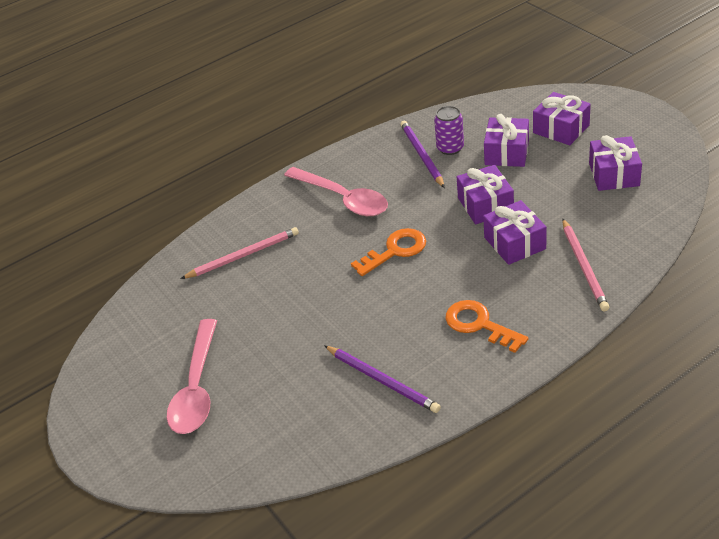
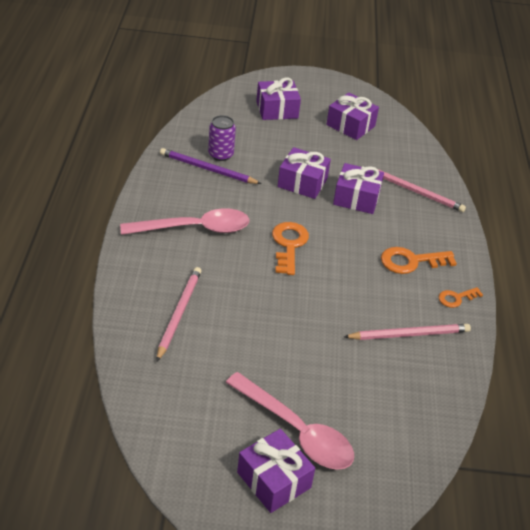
camera: 60 degrees left, 0 degrees up
(382, 380) = (409, 334): purple pencil -> pink pencil
(471, 380) = (456, 298): none -> orange key
(507, 152) = (264, 141): purple gift -> purple gift (274, 480)

